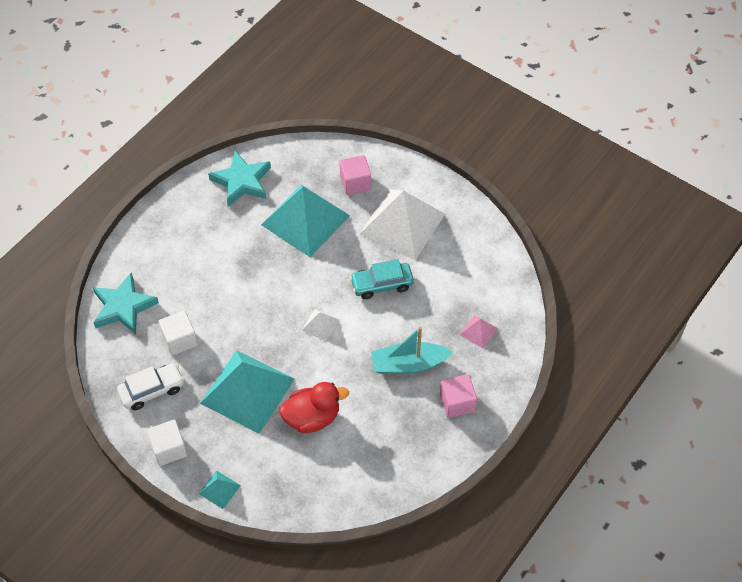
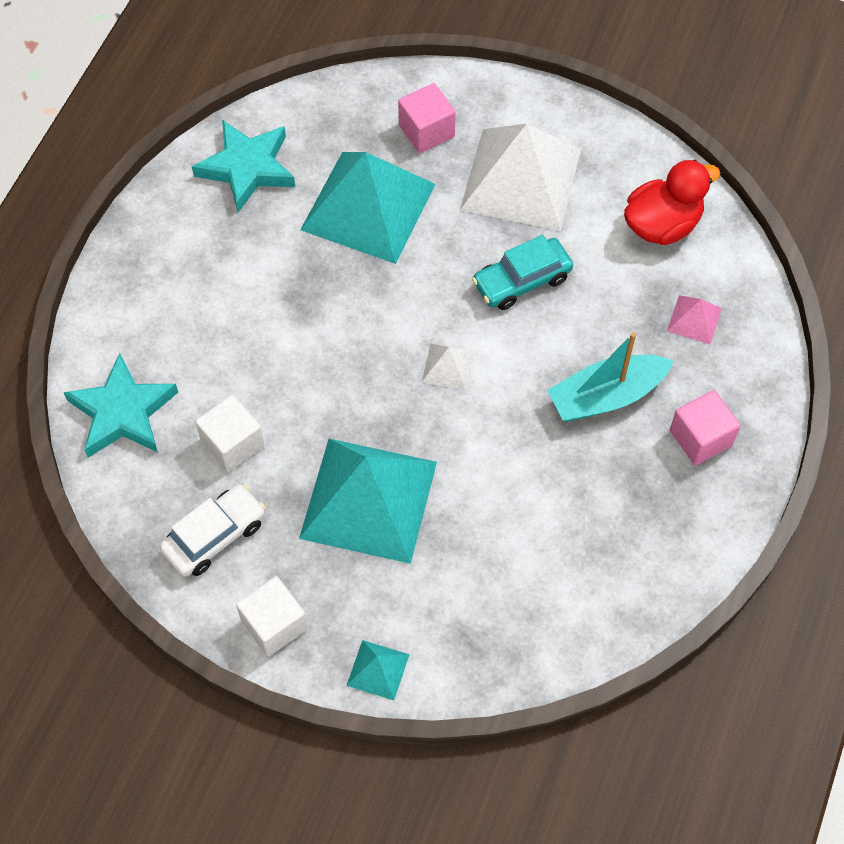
camera: 15 degrees left, 5 degrees up
(312, 417) = (485, 517): red duck -> red duck (662, 225)

